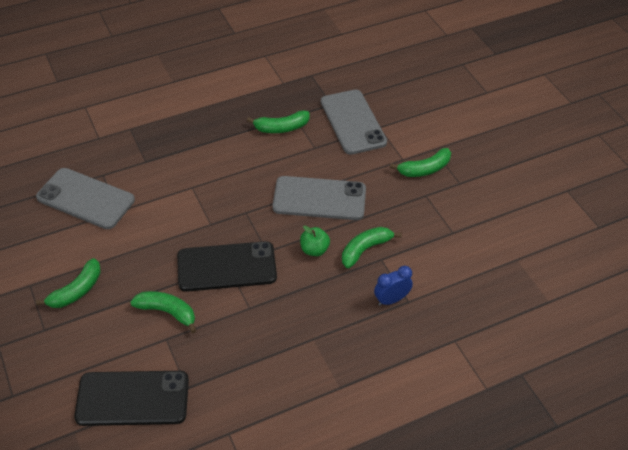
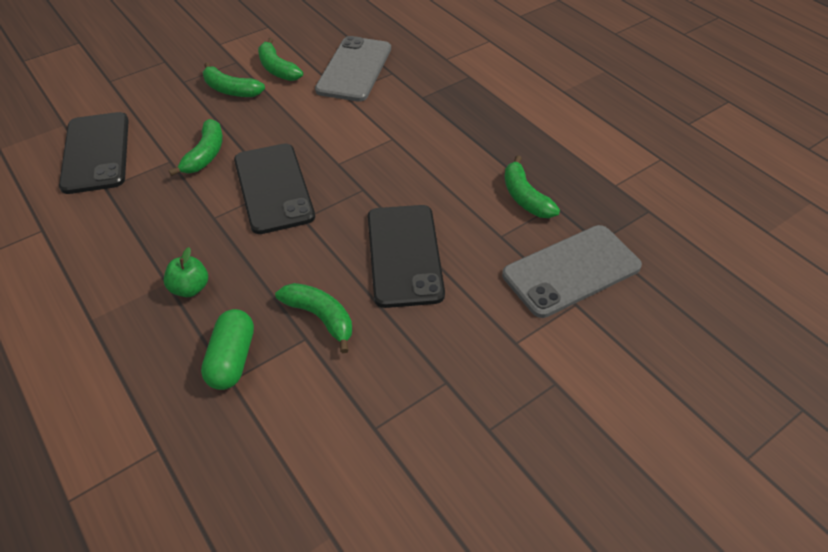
camera: 80 degrees right, 0 degrees up
(314, 250) = (311, 263): green apple -> green apple (190, 288)
(319, 198) = (404, 255): grey phone -> black phone
(391, 300) = (232, 359): blue clock -> green capsule
(424, 169) = (503, 375): green banana -> green banana (277, 69)

